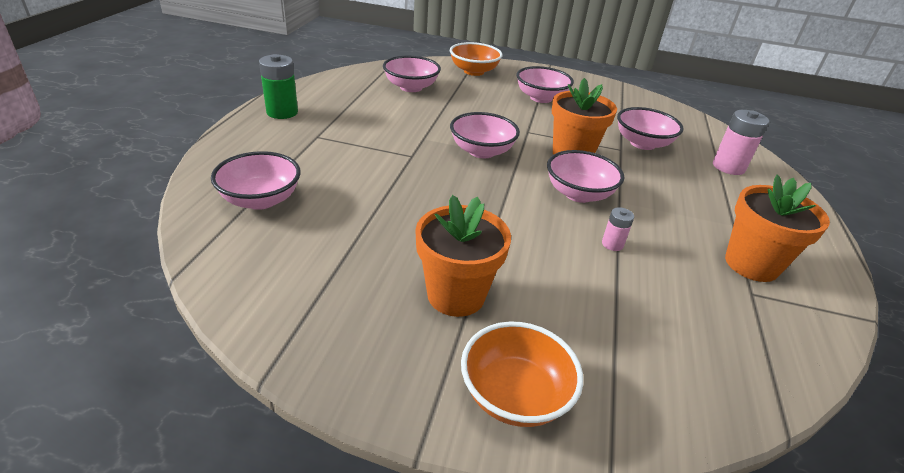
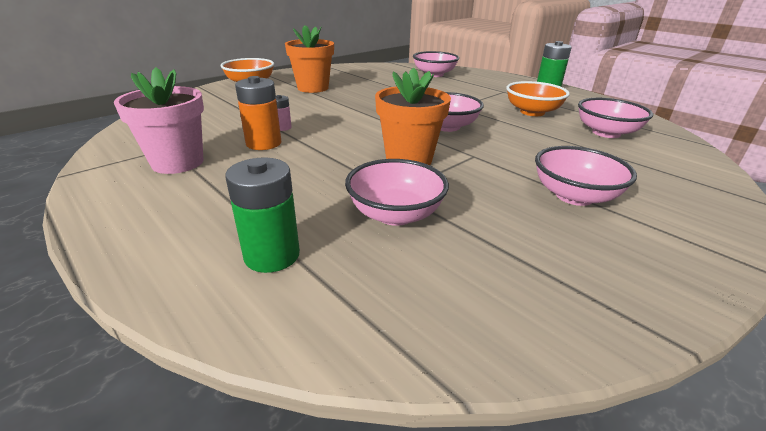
camera: 125 degrees right, 5 degrees down
(474, 71) = (680, 179): orange bowl -> orange bowl (532, 112)
(578, 194) = (347, 139): pink bowl -> none
(655, 236) = (263, 143): none -> orange battery
(728, 167) = (272, 255): pink battery -> green battery
(751, 264) = (178, 162): orange flower pot -> pink flower pot

